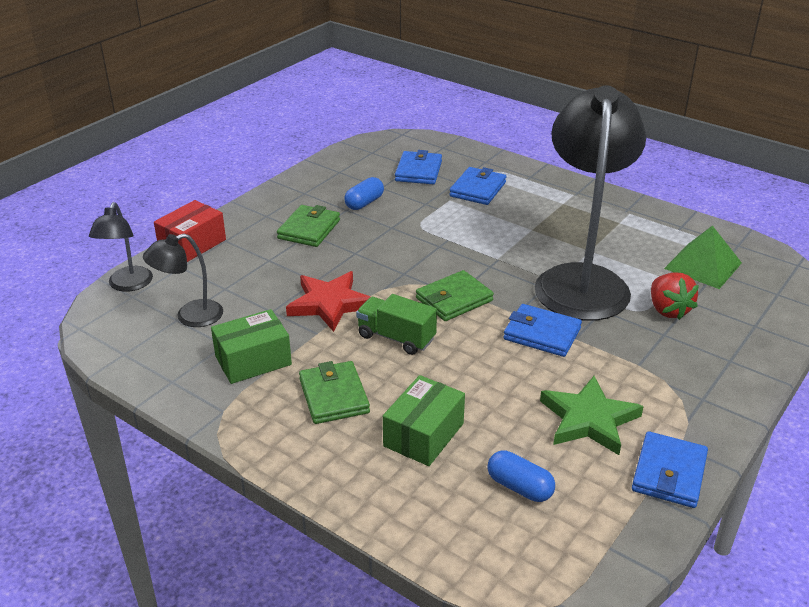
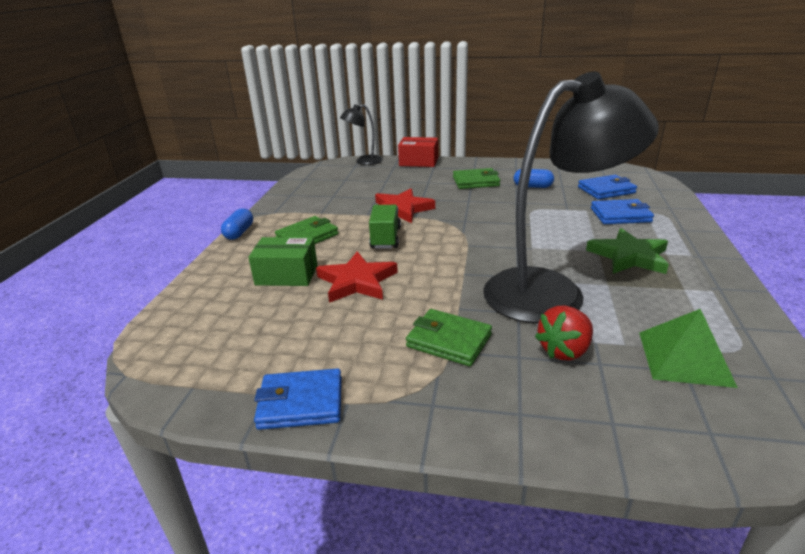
camera: 65 degrees right, 5 degrees down
(190, 316) = (350, 181): black lamp -> none
(253, 360) = (324, 206): green box -> none
(454, 299) = (454, 245): green wallet -> green wallet (449, 341)
(480, 386) = (357, 281): none -> red star
(519, 487) = (248, 326): blue capsule -> blue capsule (239, 233)
(542, 334) = (448, 291): blue wallet -> none
(589, 419) = (350, 340): green star -> green star (629, 256)

